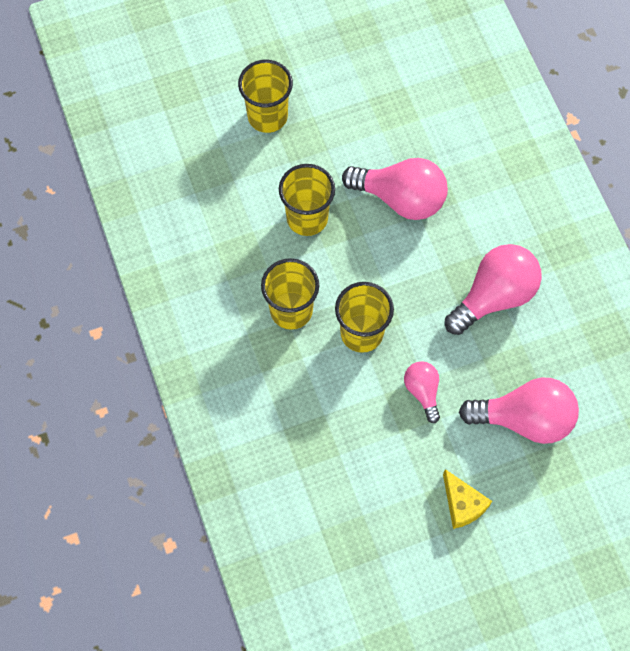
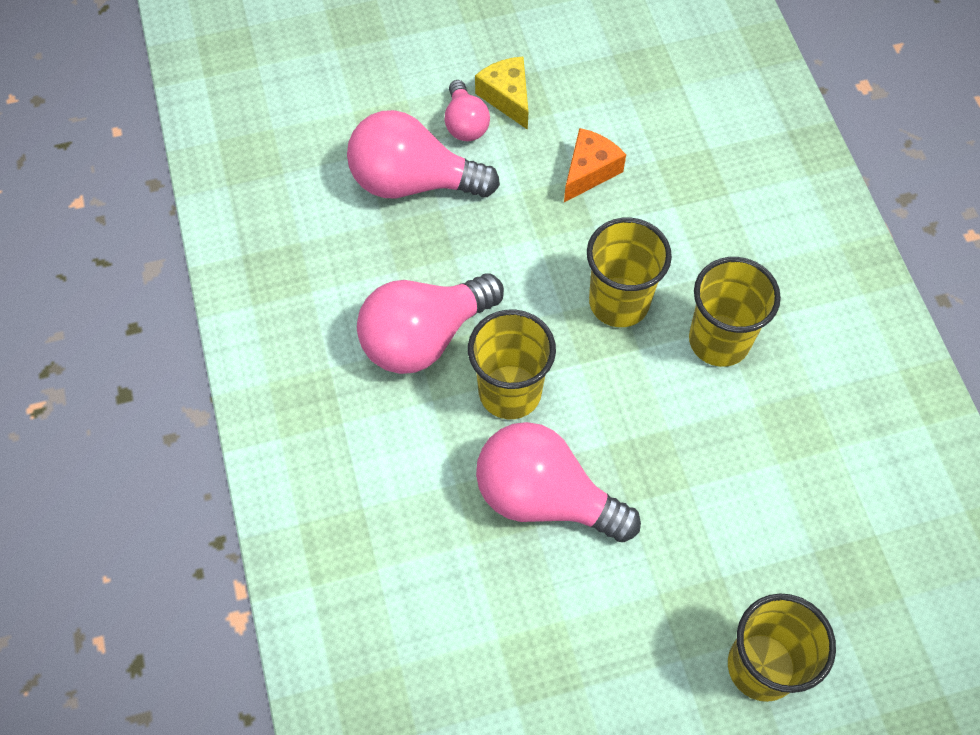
camera: 175 degrees left, 5 degrees down
(307, 218) = (694, 477): yellow cup -> yellow cup (510, 392)
(390, 439) = (589, 171): none -> orange cheese
(422, 391) = (541, 223): pink light bulb -> pink light bulb (465, 124)

